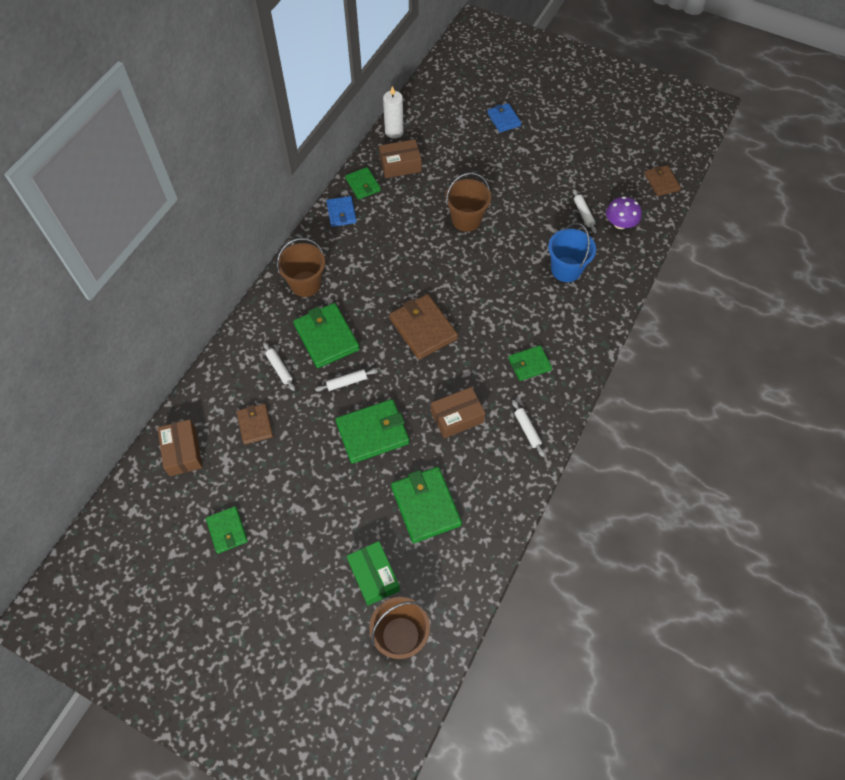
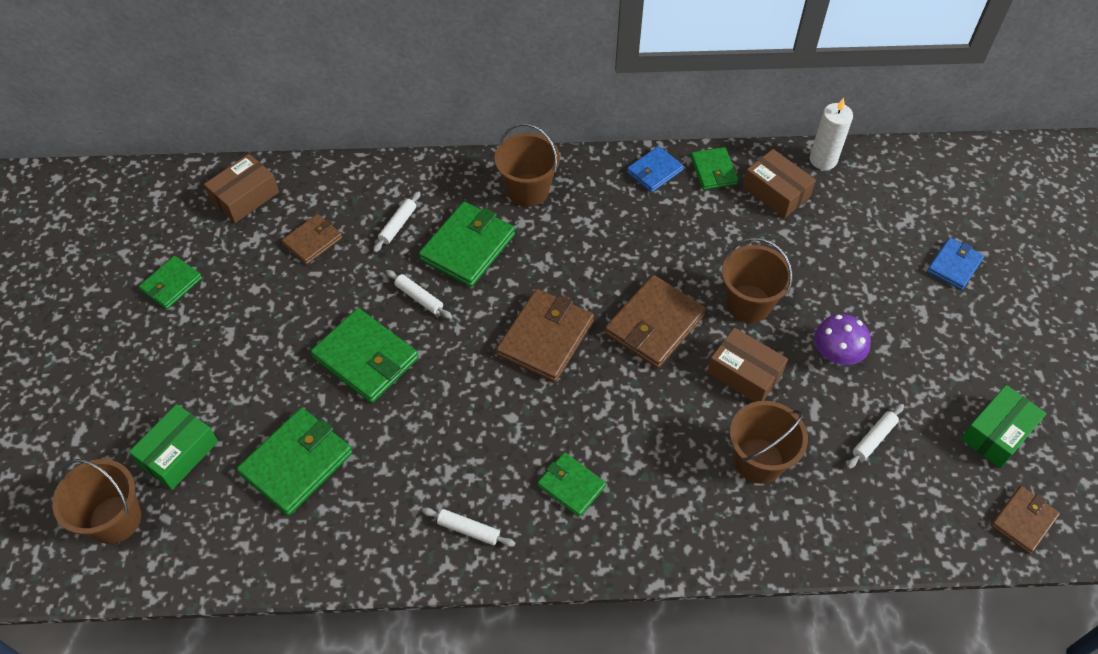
camera: 60 degrees right, 5 degrees down
(363, 185) = (713, 171): green wallet -> green wallet turned 45 degrees counterclockwise
(450, 270) = (654, 324): none -> brown wallet
(457, 417) = (439, 438): brown box -> brown box (744, 373)
(527, 430) = (468, 530): white rolling pin -> white rolling pin turned 75 degrees clockwise
(566, 269) = (758, 460): blue bucket -> brown bucket
(610, 163) = (997, 433): none -> green box
(620, 223) = (895, 496): purple mushroom -> purple mushroom (836, 353)

